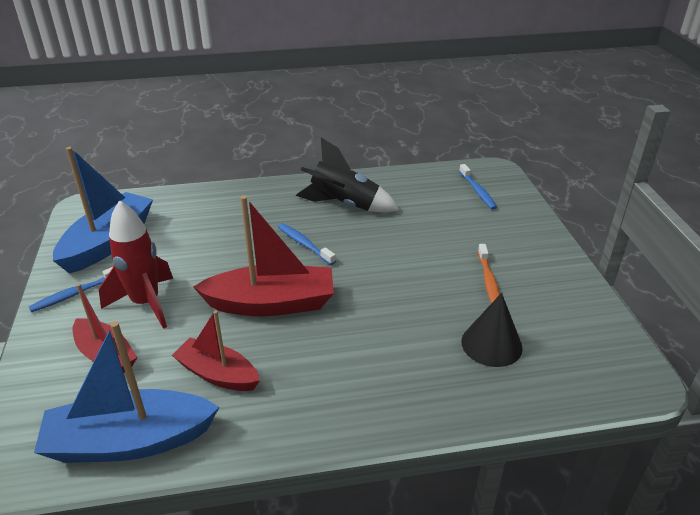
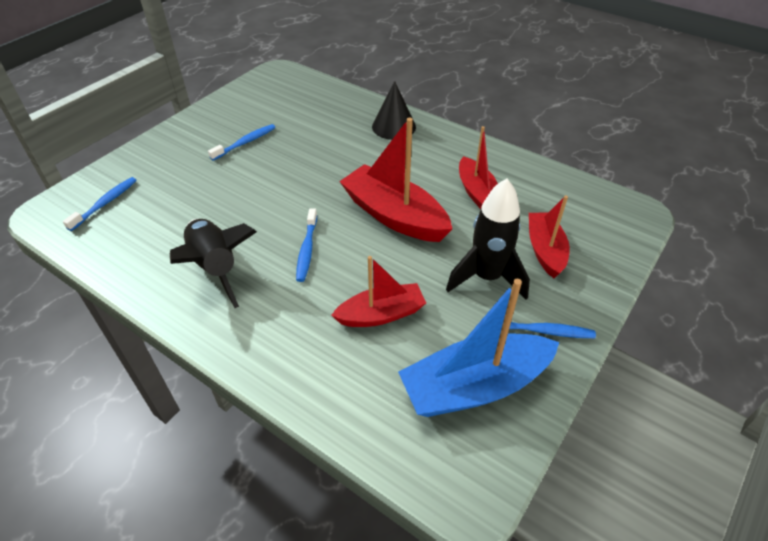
camera: 135 degrees left, 10 degrees up
(130, 441) = (557, 187): blue boat -> none
(146, 303) = (486, 277): red rocket -> black rocket
(205, 241) = (381, 314): none -> red boat
(488, 281) = (245, 143): orange toothbrush -> blue toothbrush
(491, 344) = (309, 117): black cone -> black cone (394, 126)

